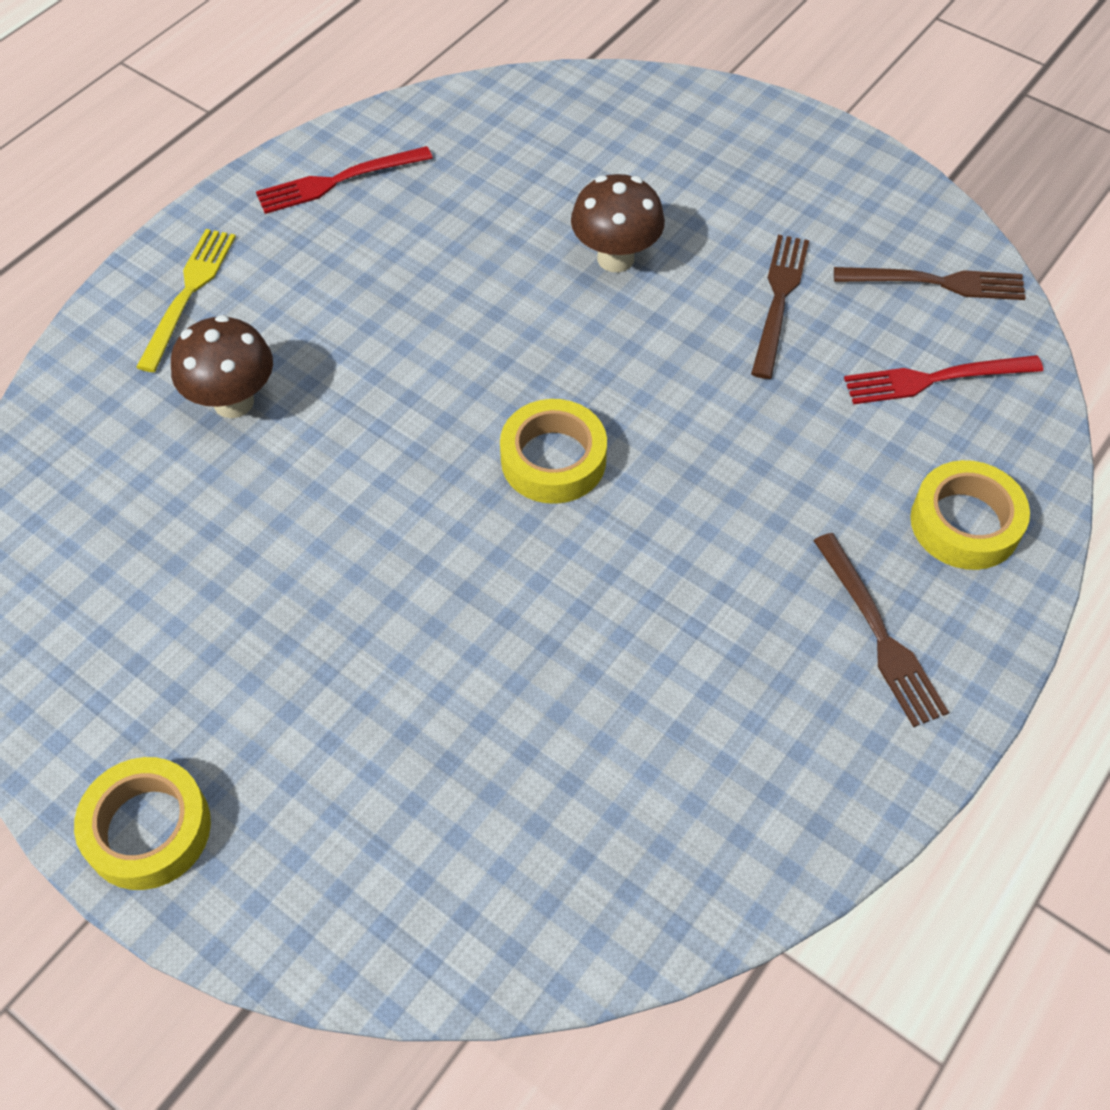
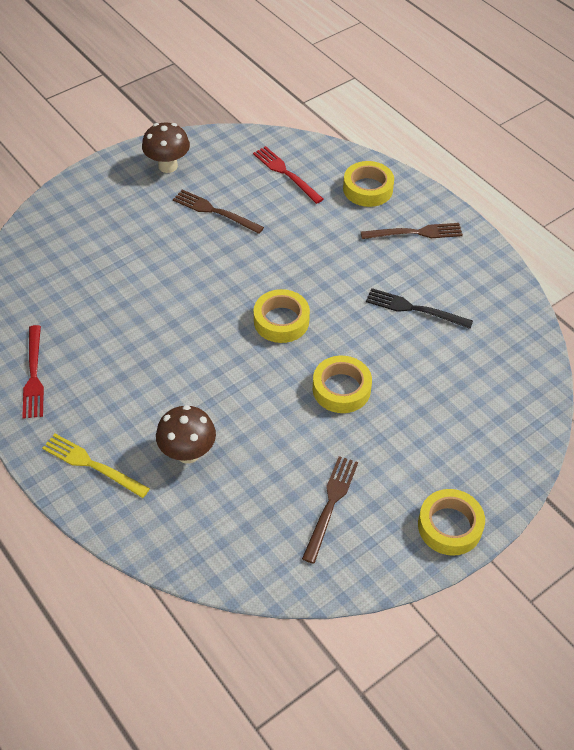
camera: 75 degrees left, 5 degrees down
(422, 587) = (341, 389): none -> yellow tape
(615, 258) = (157, 265): brown mushroom -> brown mushroom (168, 166)
(663, 672) = (414, 309): none -> black fork
(935, 379) = (286, 173): red fork -> red fork turned 135 degrees clockwise
(936, 283) = (229, 155): brown fork -> brown fork (330, 504)

